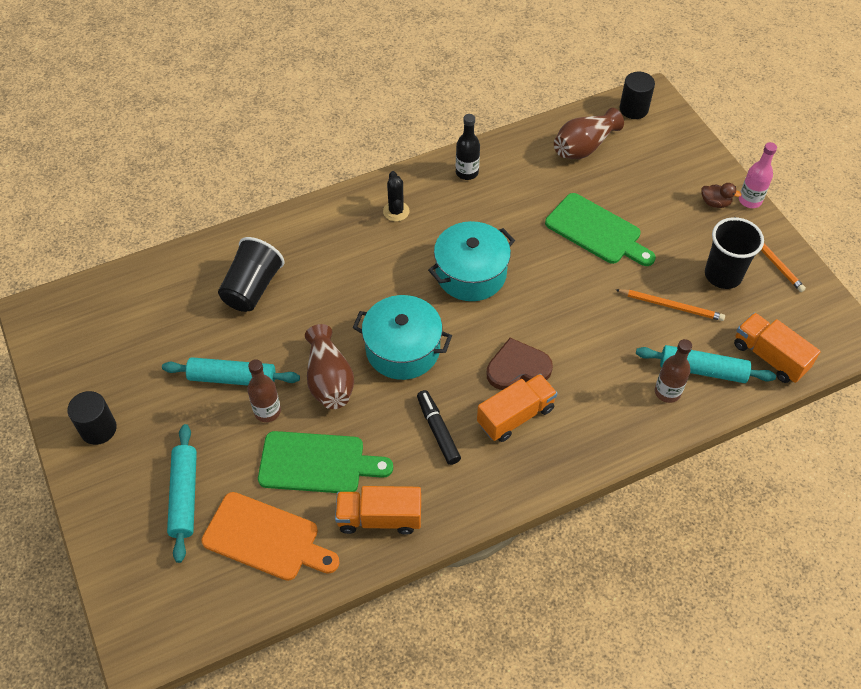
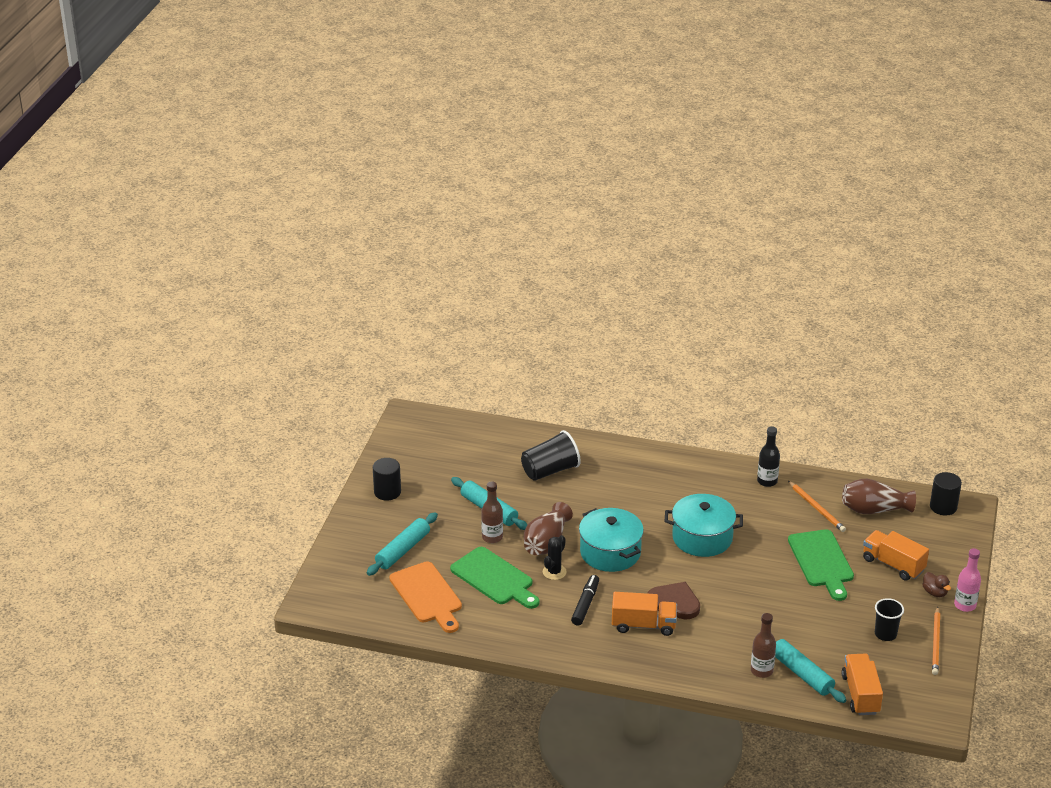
camera: 40 degrees right, 20 degrees down
(379, 518) = (502, 624): orange truck -> orange truck (893, 565)
(396, 211) = (691, 478): black cactus -> black cactus (554, 572)
(671, 306) = (823, 630): orange pencil -> orange pencil (816, 508)
(723, 275) = (885, 634): black cup -> black cup, size x0.66

